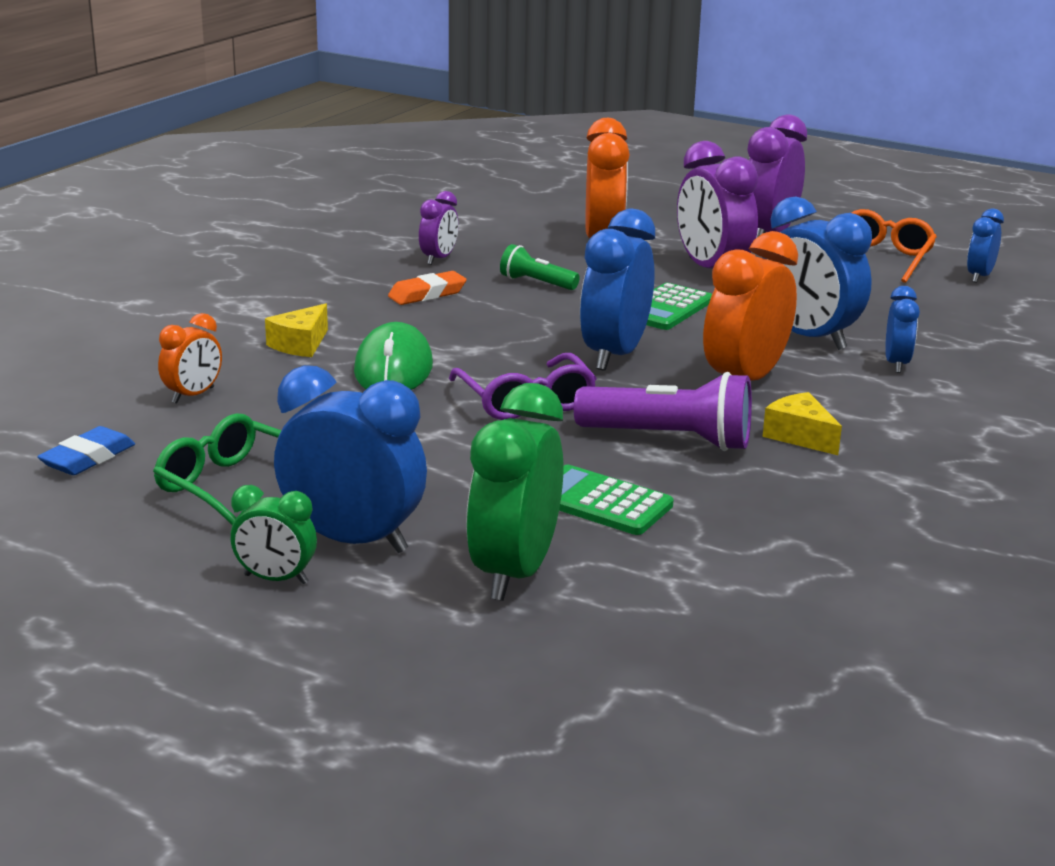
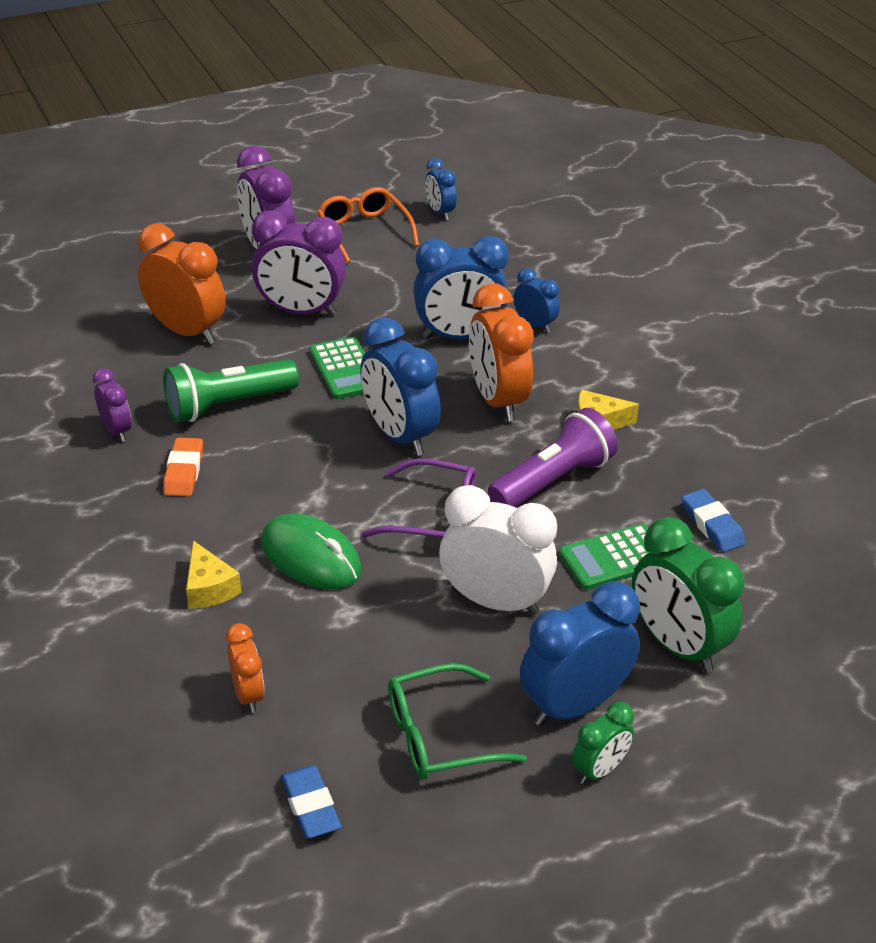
camera: 55 degrees left, 15 degrees up
(448, 461) = (495, 601): none -> white clock
(536, 283) = (227, 405): green flashlight -> green flashlight, size x1.77
(740, 542) = (712, 525): none -> blue eraser

